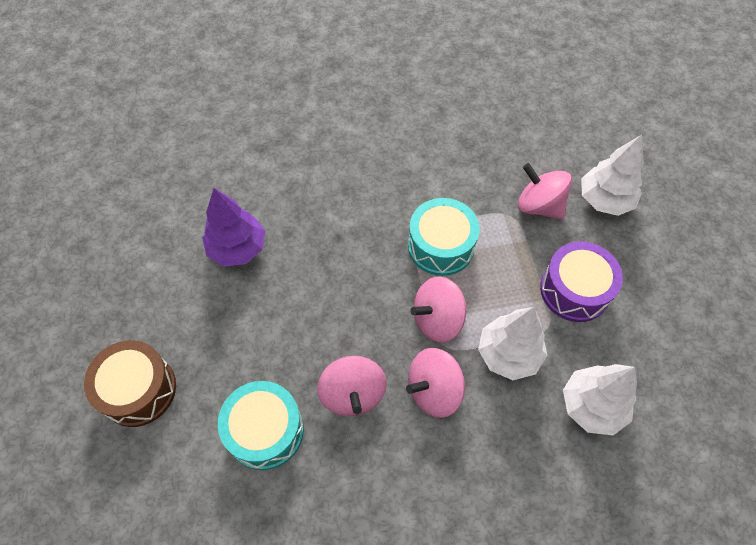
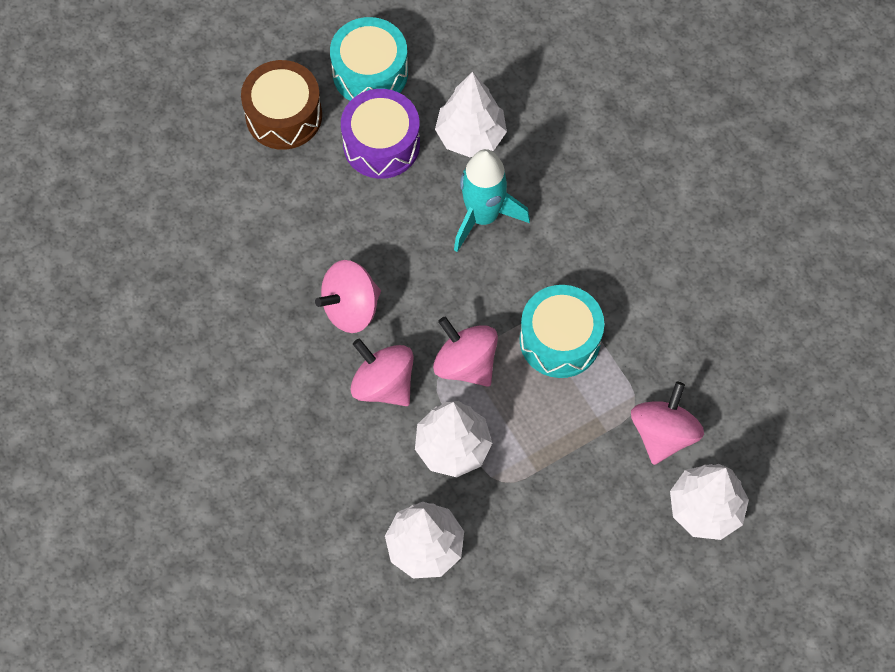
camera: 70 degrees right, 5 degrees up
(238, 248) = (470, 136): purple tree -> white tree
(265, 430) = (285, 242): turquoise drum -> turquoise drum (370, 72)
(313, 263) = (483, 216): none -> turquoise rocket
(574, 290) = (561, 499): purple drum -> purple drum (381, 144)

